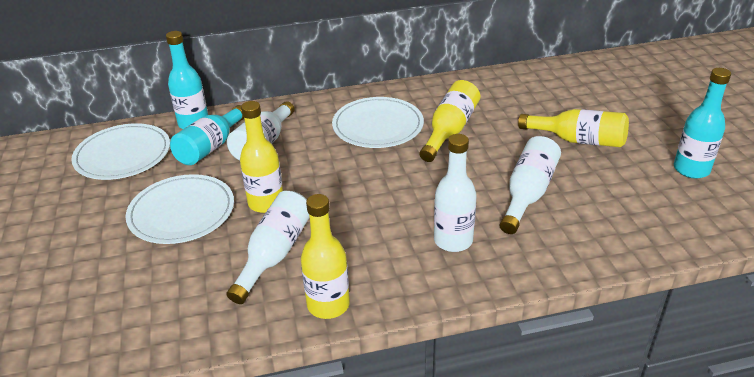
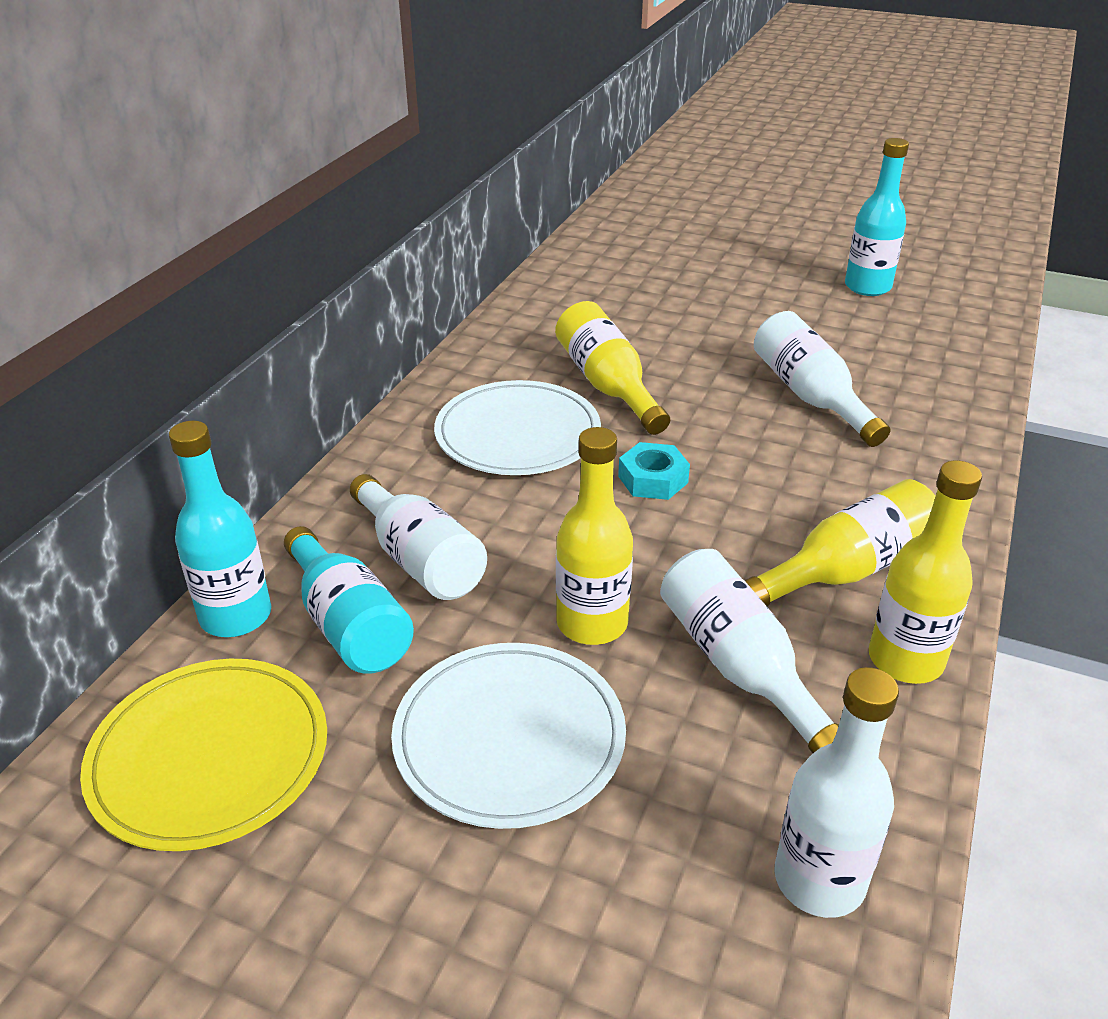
camera: 55 degrees left, 0 degrees up
(123, 155) = (209, 756): white plate -> yellow plate
(387, 176) = (653, 479): none -> turquoise nut
(453, 240) = (853, 491): white bottle -> white bottle (819, 880)
(577, 141) = (739, 318): yellow bottle -> yellow bottle (846, 571)

